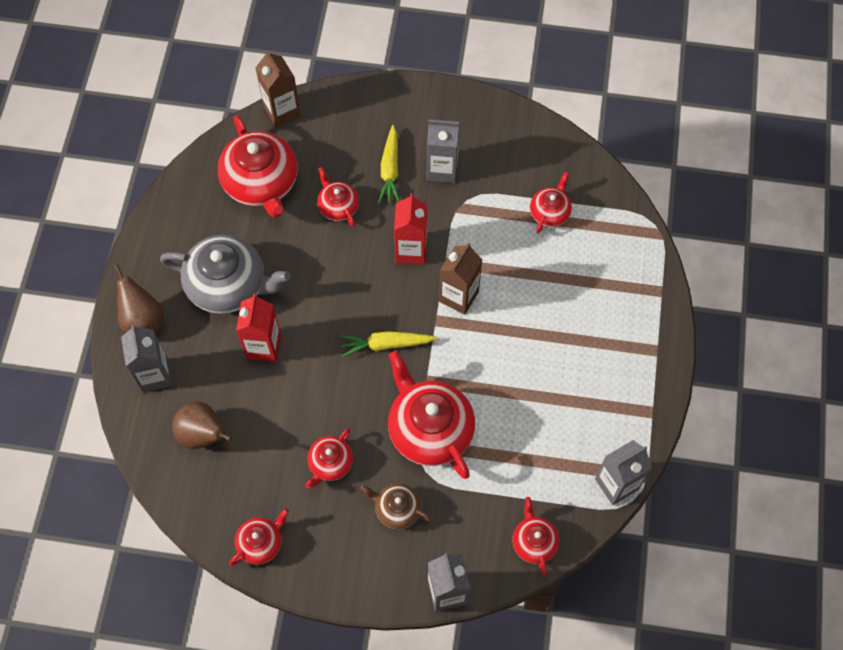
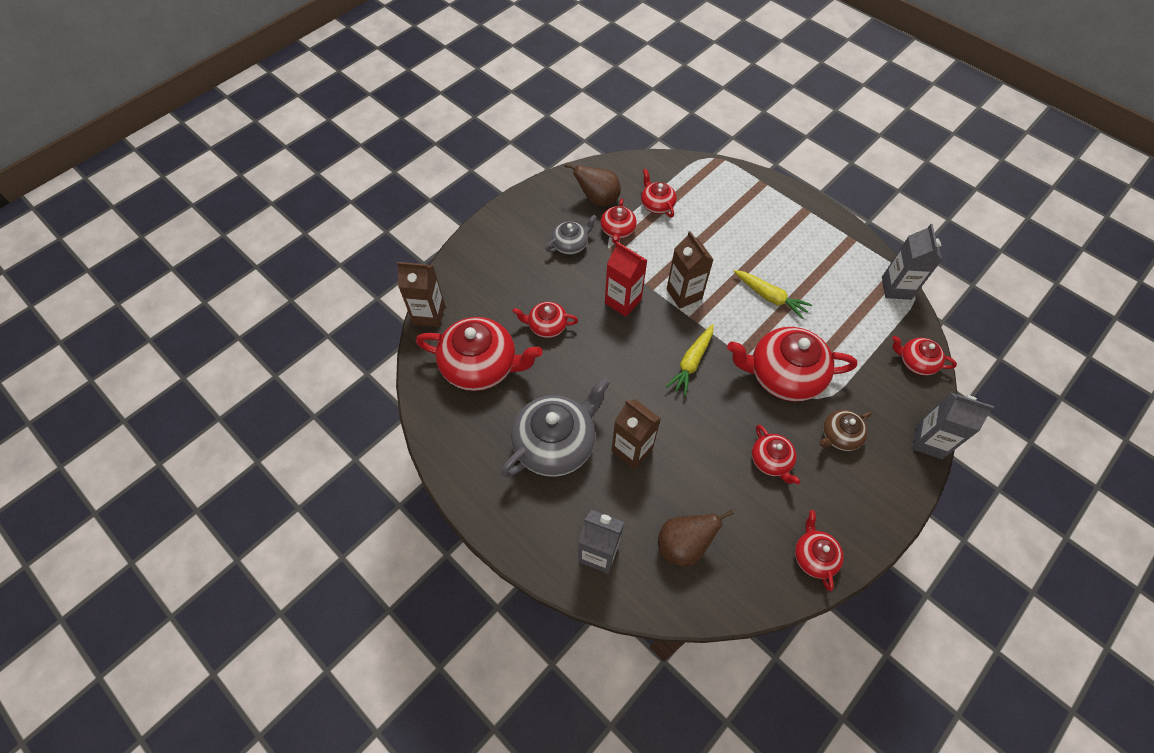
camera: 55 degrees left, 5 degrees down
(143, 320) = (538, 532): brown pear -> brown pear (598, 200)
(263, 346) = (632, 449): red carton -> brown carton
(390, 170) = (543, 275): yellow carrot -> yellow carrot (769, 297)
(442, 169) = (570, 244): grey carton -> grey teapot
(490, 198) = (617, 230): none -> red teapot

